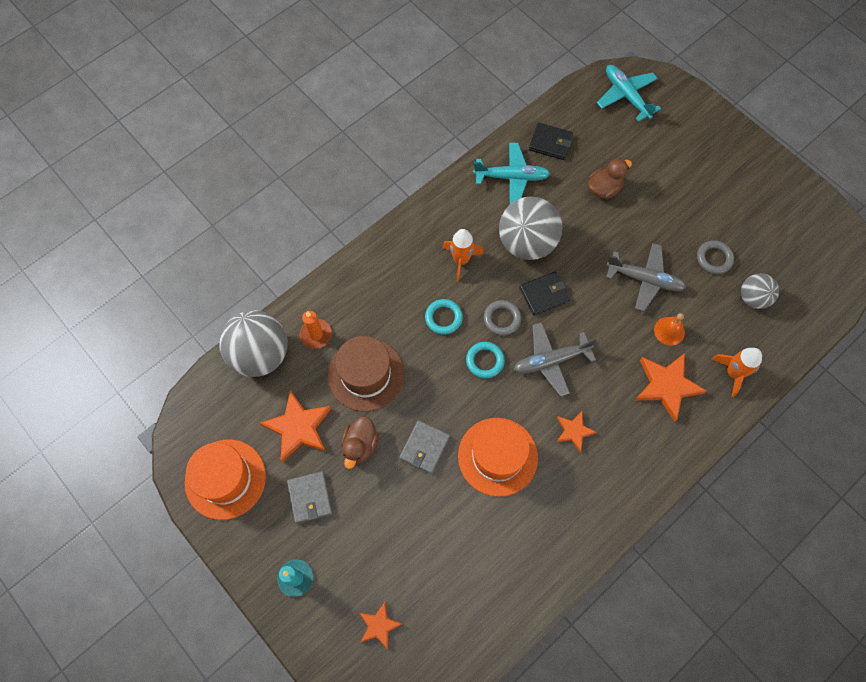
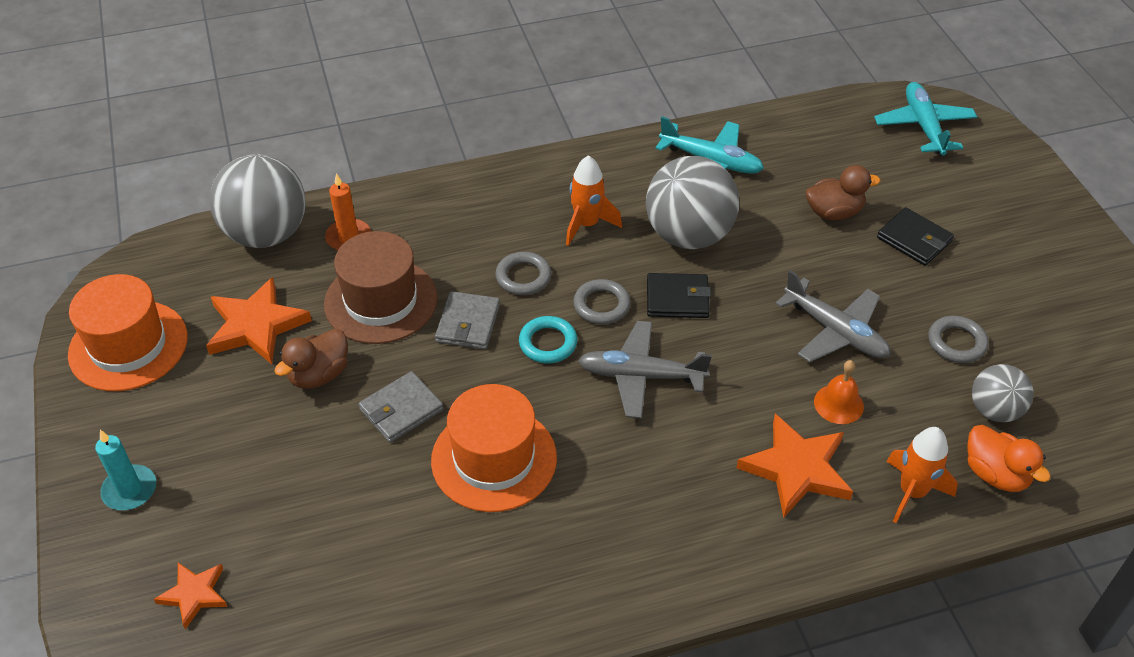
camera: 25 degrees right, 20 degrees down
(310, 498) = (214, 407): grey wallet -> grey wallet (468, 323)
(443, 318) = (523, 277): turquoise ring -> grey ring
(550, 143) = (786, 143): black wallet -> black wallet (914, 239)
(574, 431) = (622, 471): orange star -> none
(770, 341) = (995, 474): none -> orange duck

